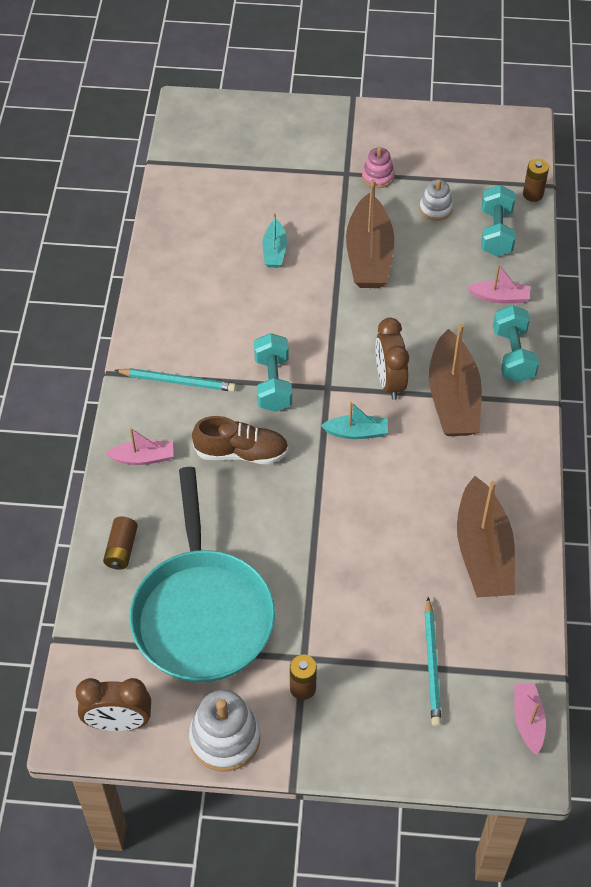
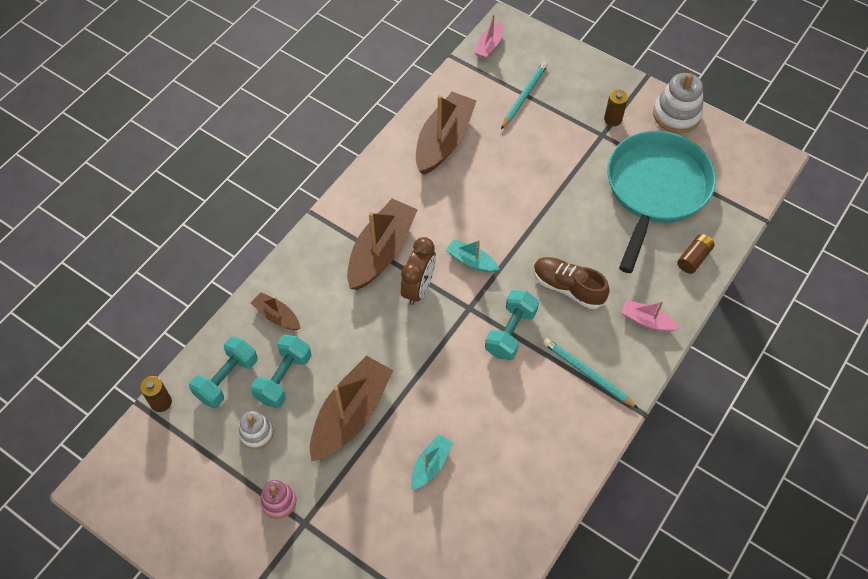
camera: 150 degrees left, 5 degrees up
(118, 723) = (741, 152): brown clock -> none
(500, 297) = (277, 316): pink boat -> brown boat
(513, 355) = (309, 262): turquoise dumbbell -> turquoise dumbbell (283, 378)

